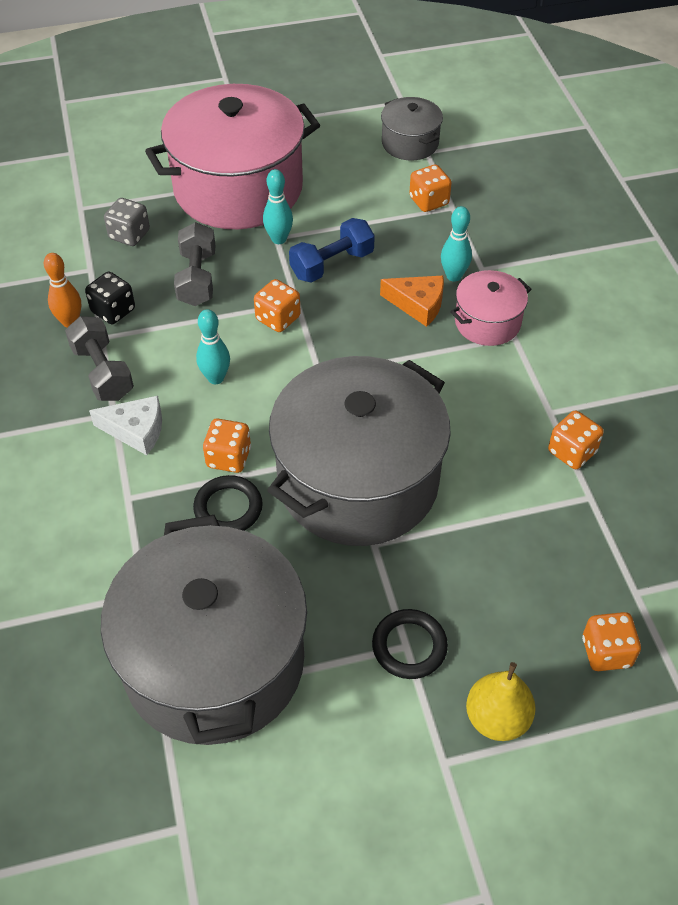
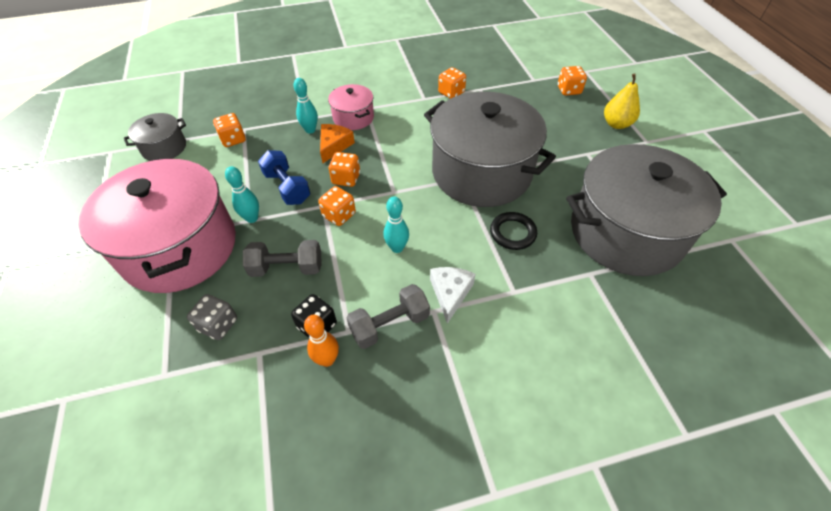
camera: 90 degrees left, 0 degrees up
(229, 457) = (470, 235): orange dice -> orange dice (346, 179)
(409, 646) = (587, 152): black ring -> none

